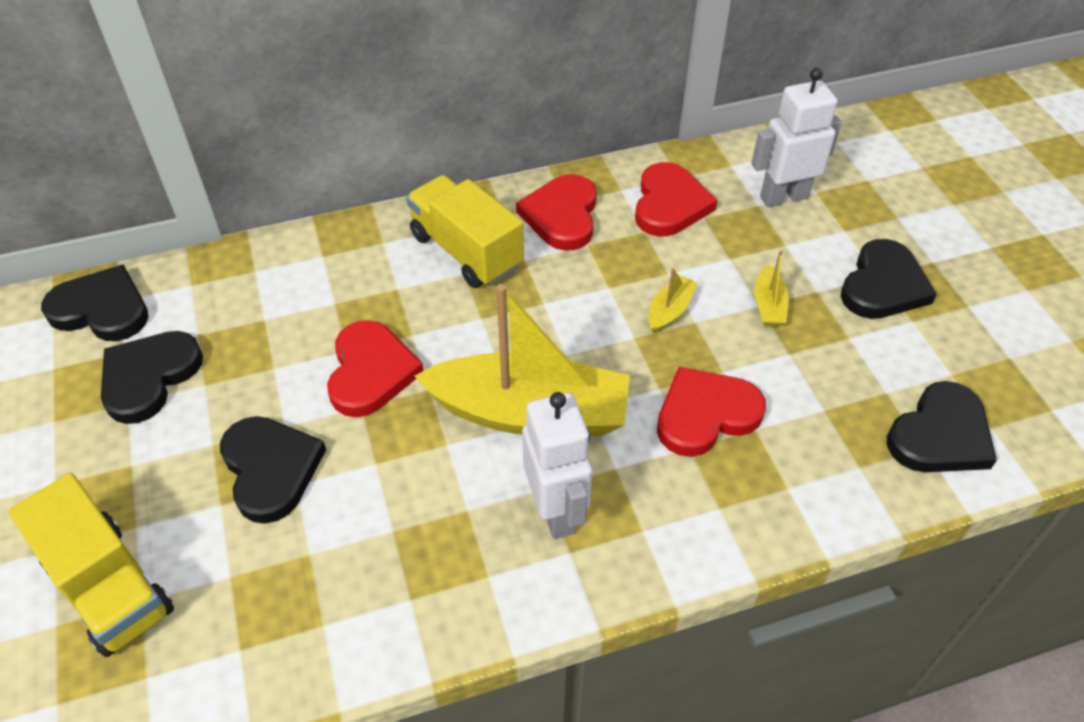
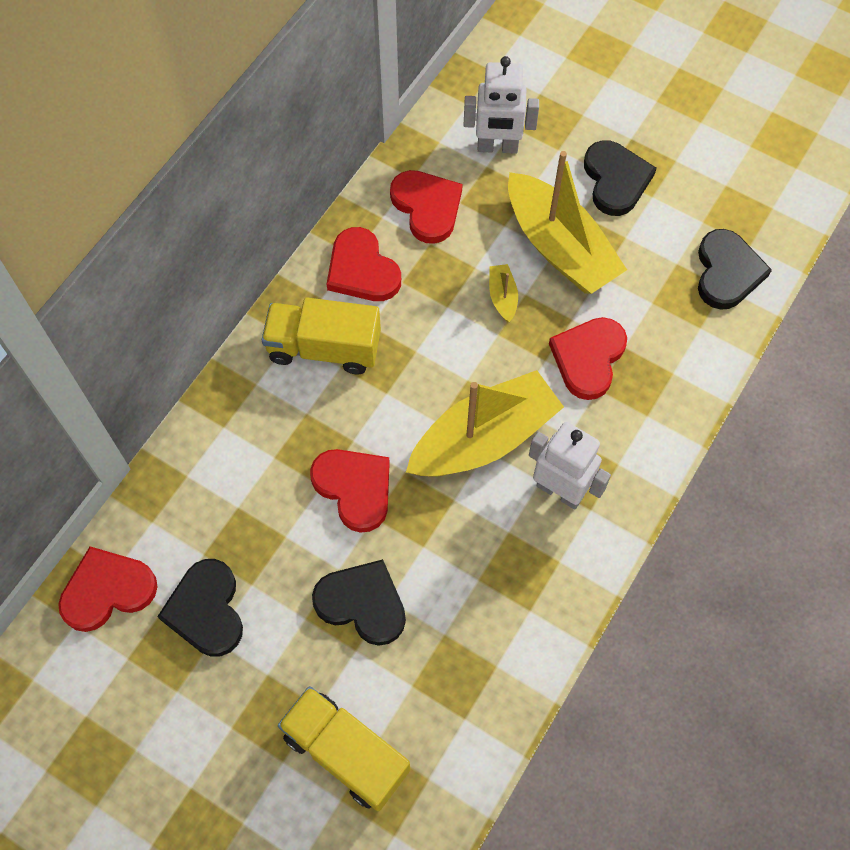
camera: 40 degrees left, 15 degrees up
(102, 309) = (107, 590): black heart -> red heart
(109, 587) = (346, 752): yellow truck -> yellow truck turned 150 degrees counterclockwise
(768, 305) = (559, 247): yellow boat -> yellow boat, size x2.45
(783, 197) = (497, 147): white robot -> white robot turned 120 degrees counterclockwise

